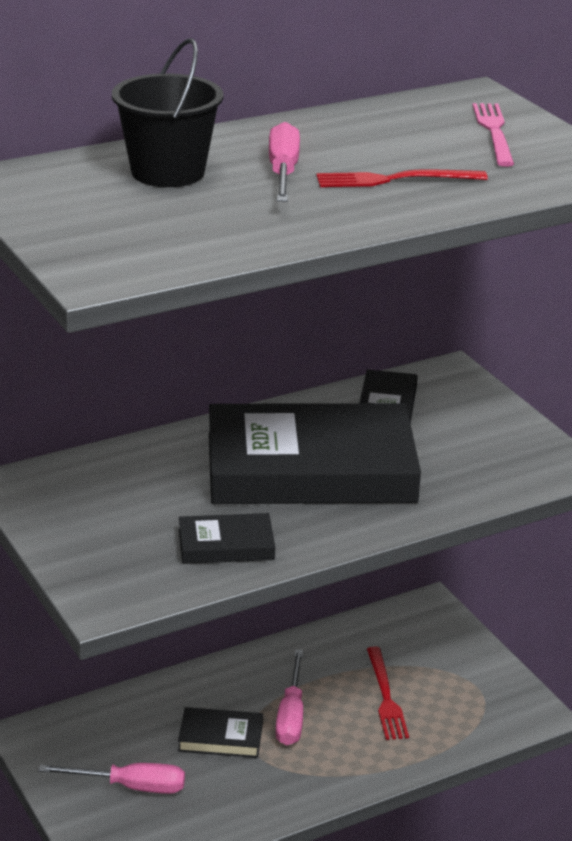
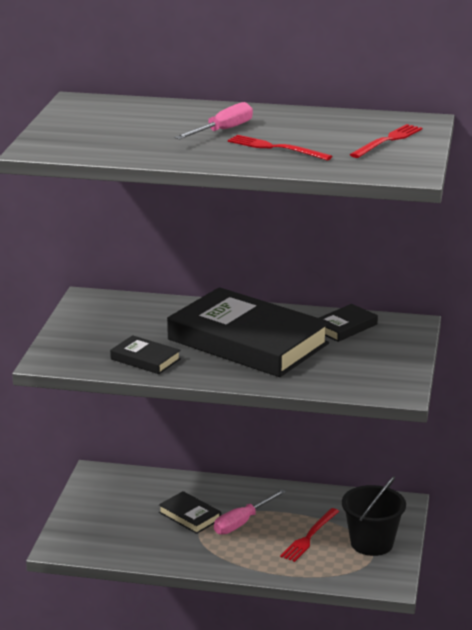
camera: 40 degrees right, 5 degrees down
(130, 787) = (113, 517): pink screwdriver -> none
(168, 172) = (164, 116): black bucket -> black bucket (371, 543)
(494, 132) = (388, 140): pink fork -> red fork

